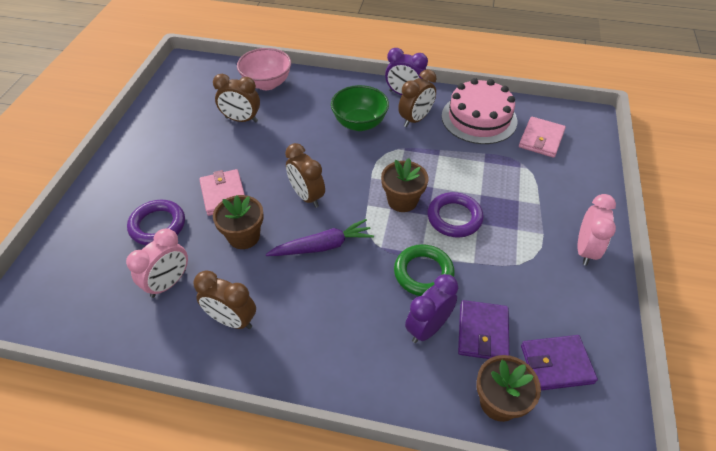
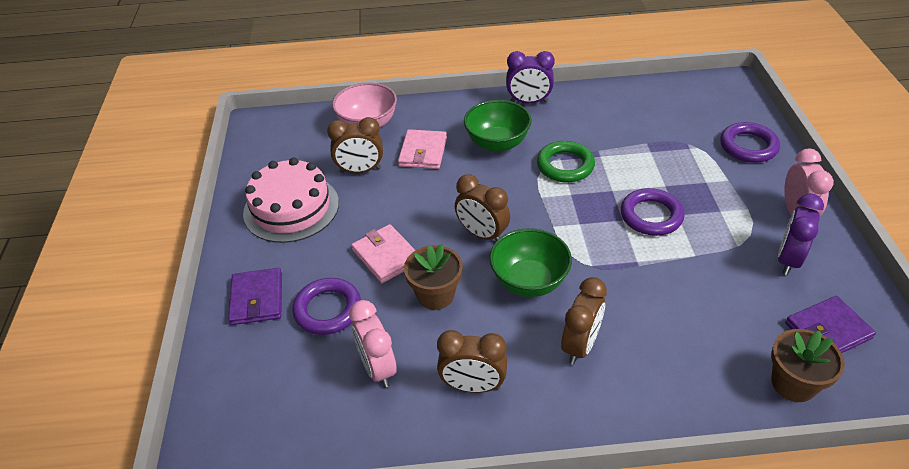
camera: 15 degrees left, 5 degrees down
(168, 283) = (377, 368): pink clock -> pink clock turned 135 degrees clockwise
(322, 246) = (529, 281): purple carrot -> green bowl
(402, 200) = (588, 212): brown flower pot -> none
(415, 119) = (555, 125): brown clock -> brown clock (580, 345)
(423, 273) = (650, 280): green ring -> green ring (565, 165)
(427, 328) = (684, 333): purple clock -> purple clock (788, 259)
(479, 118) = (621, 109): pink cake -> pink cake (291, 208)
(482, 332) = (741, 321): purple wallet -> purple wallet (257, 299)
(541, 139) = (695, 115): pink wallet -> pink wallet (423, 152)
(574, 178) = (748, 146): none -> purple ring

